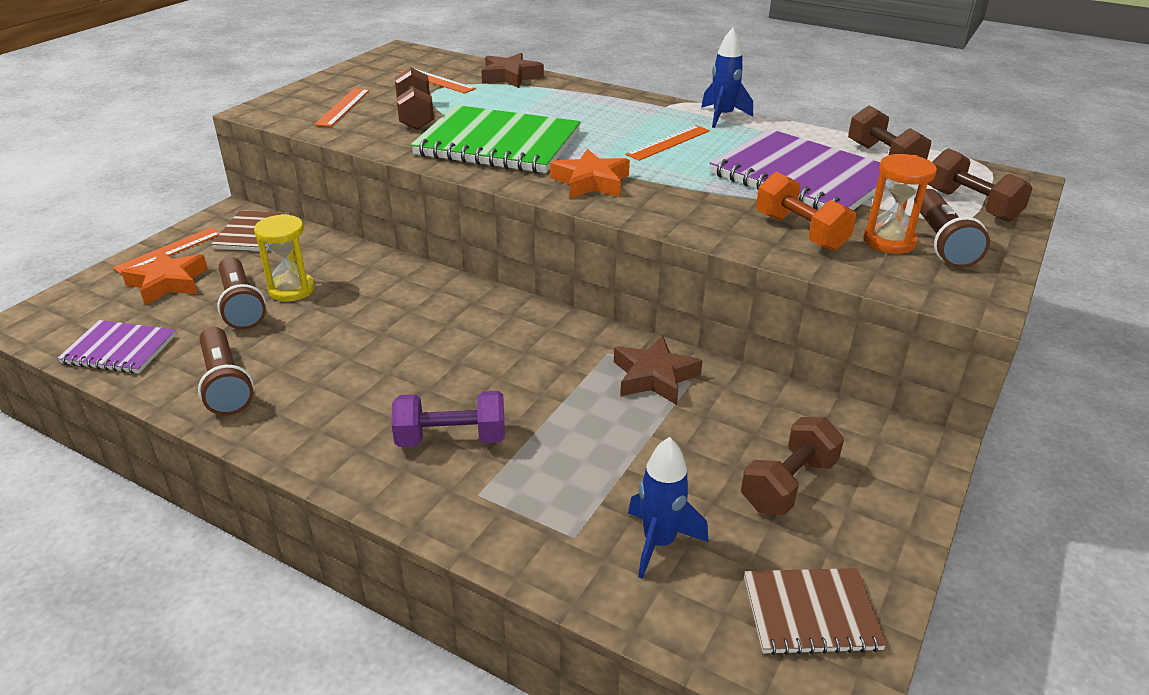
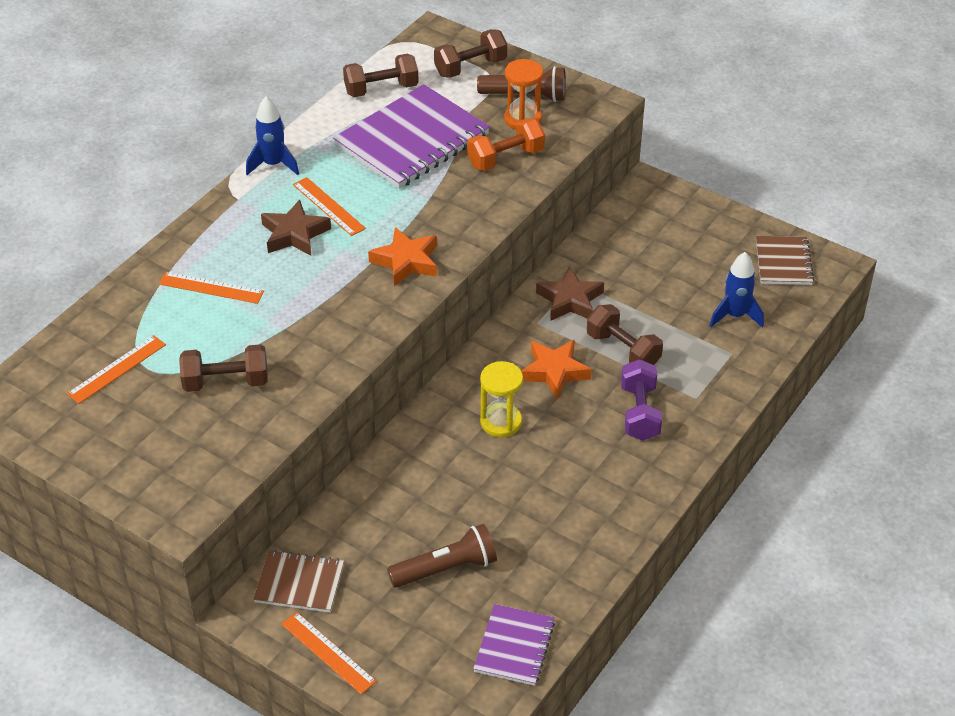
camera: 85 degrees left, 10 degrees up
(168, 283) = (397, 637): orange star -> orange star (554, 372)
(225, 384) = (569, 558): brown flashlight -> none
(291, 289) = (421, 534): yellow hourglass -> yellow hourglass (501, 422)
(343, 107) = (185, 444): orange ruler -> orange ruler (211, 287)
(498, 144) = (312, 319): green notebook -> none
(510, 77) = (120, 307): brown star -> brown star (294, 234)
(788, 485) = (683, 252): brown dumbbell -> brown dumbbell (623, 350)

